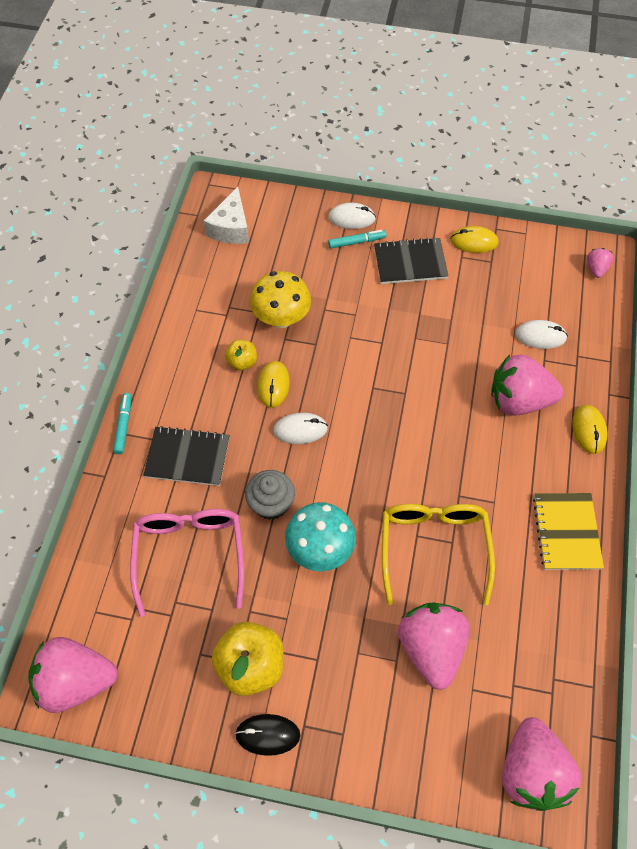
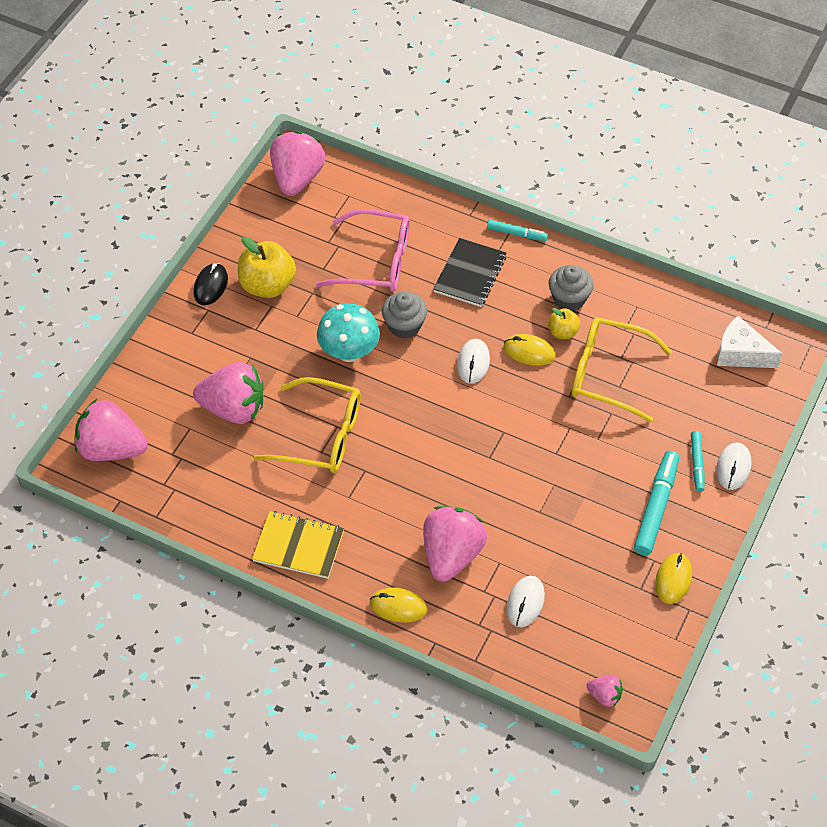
camera: 105 degrees right, 5 degrees down
(199, 364) = (569, 298): none -> grey cupcake
(281, 318) = (608, 374): yellow mushroom -> yellow glasses
(410, 262) = (656, 507): black notebook -> turquoise marker

